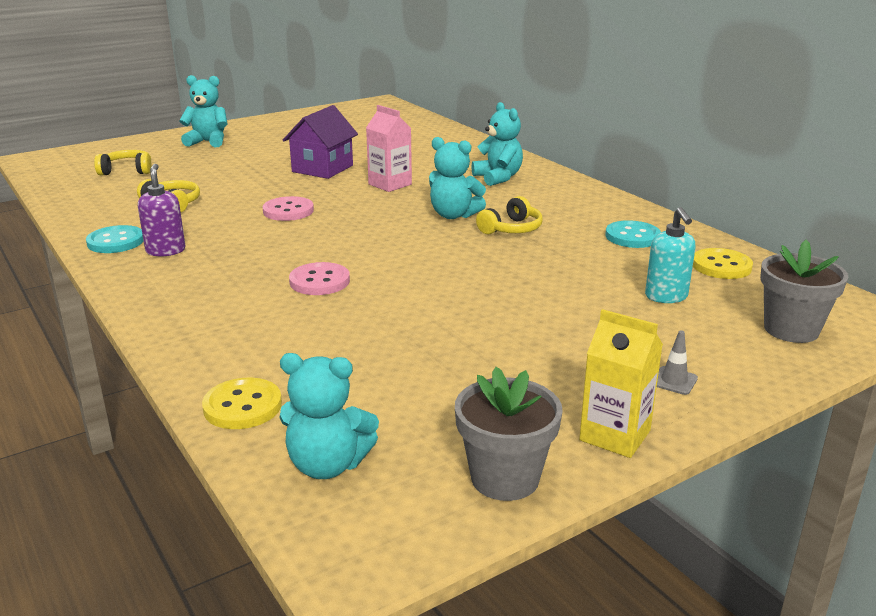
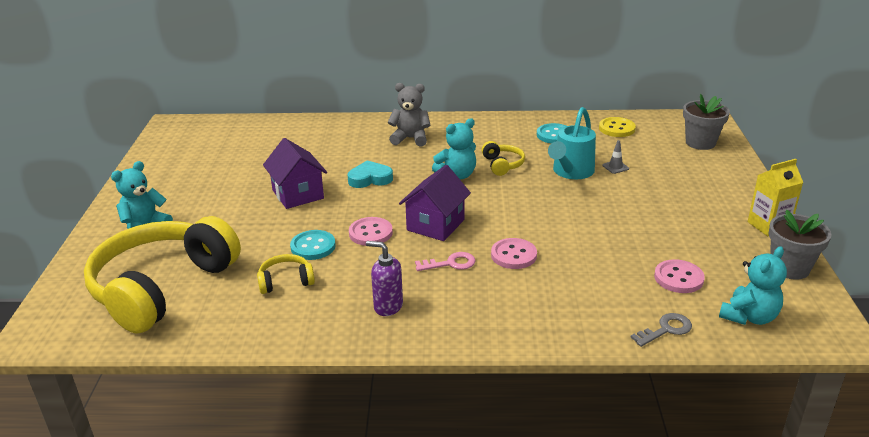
camera: 55 degrees left, 5 degrees up
(116, 242) = (339, 327): turquoise button -> turquoise button (313, 246)
(127, 171) = (162, 287): yellow headphones -> yellow headphones, size x2.49
(242, 406) = (666, 329): yellow button -> grey key
(269, 256) = (450, 263): none -> pink key
(337, 232) = (435, 225): none -> purple house
(375, 390) = (678, 278): none -> pink button
(390, 184) = (370, 179): pink carton -> turquoise heart
(498, 178) = (410, 138): turquoise teddy bear -> grey teddy bear
(553, 266) = (571, 172): none -> turquoise watering can
(666, 297) = (639, 157): turquoise soap dispenser -> none
(674, 381) = (728, 191): grey traffic cone -> grey traffic cone (615, 167)

